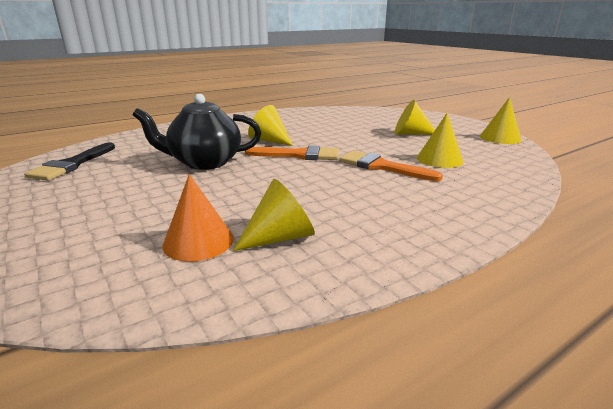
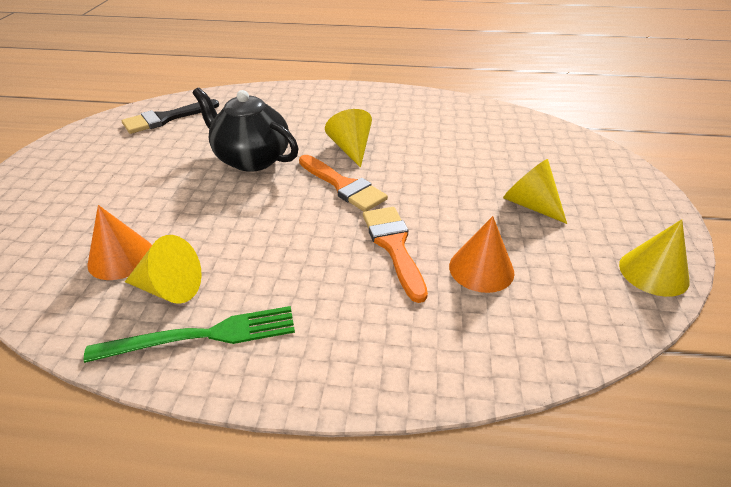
camera: 40 degrees right, 15 degrees up
(358, 246) = (202, 336): none -> green fork
(439, 159) = (481, 269): yellow cone -> orange cone

